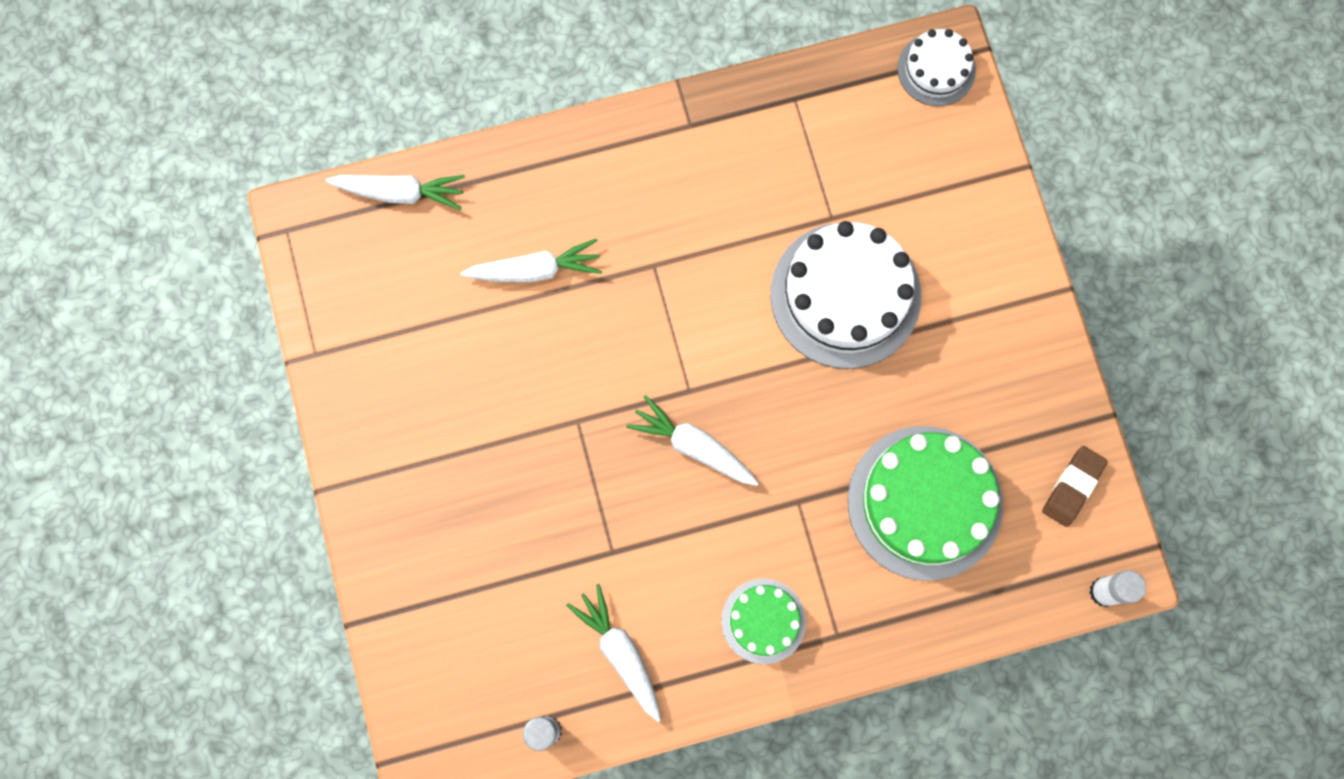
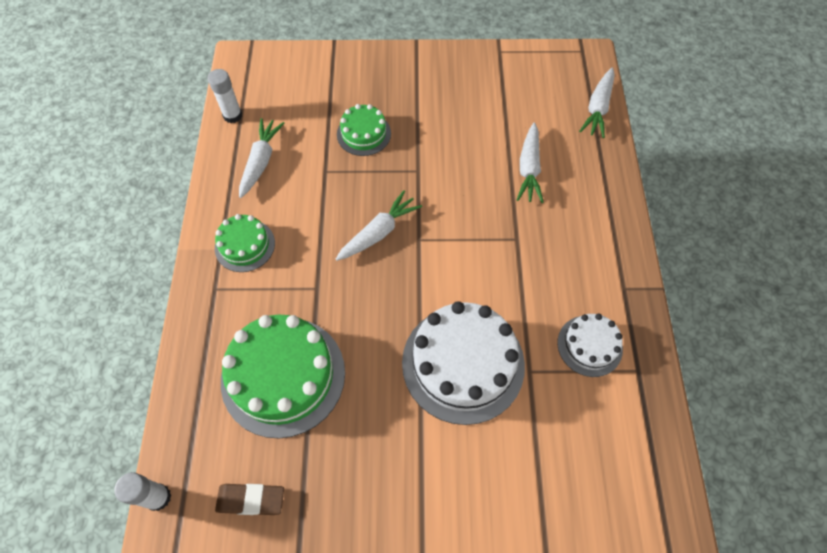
camera: 105 degrees right, 15 degrees down
(531, 517) = (363, 134): none -> green cake
(620, 652) = (261, 161): white carrot -> white carrot turned 60 degrees counterclockwise
(936, 69) = (653, 499): white cake -> white cake (589, 345)
(1072, 487) = (251, 500): brown eraser -> brown eraser turned 45 degrees counterclockwise

